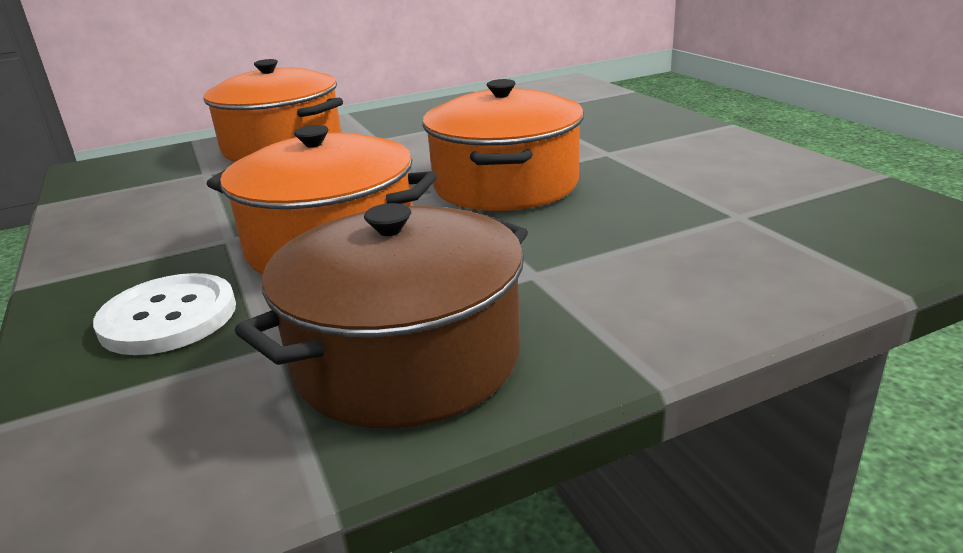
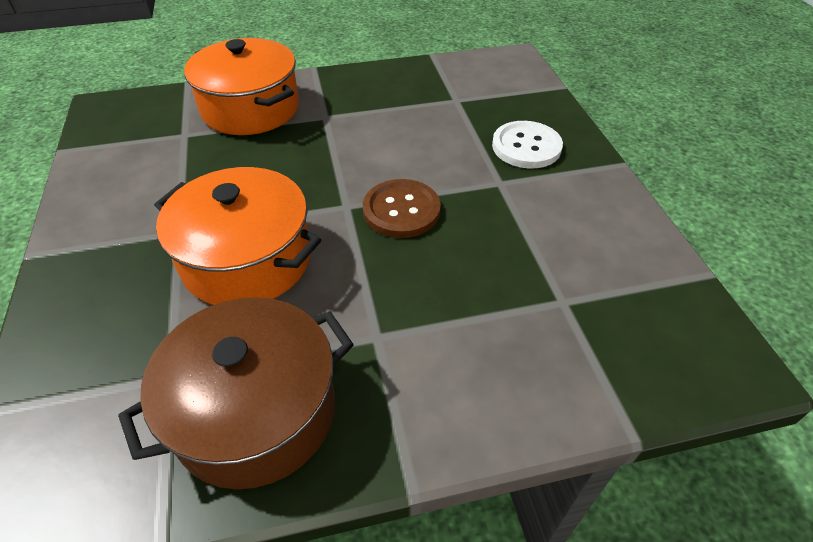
camera: 10 degrees right, 20 degrees up
(168, 317) = (115, 320): white button -> white button (526, 147)
(505, 184) = (401, 210): orange pot -> brown button

